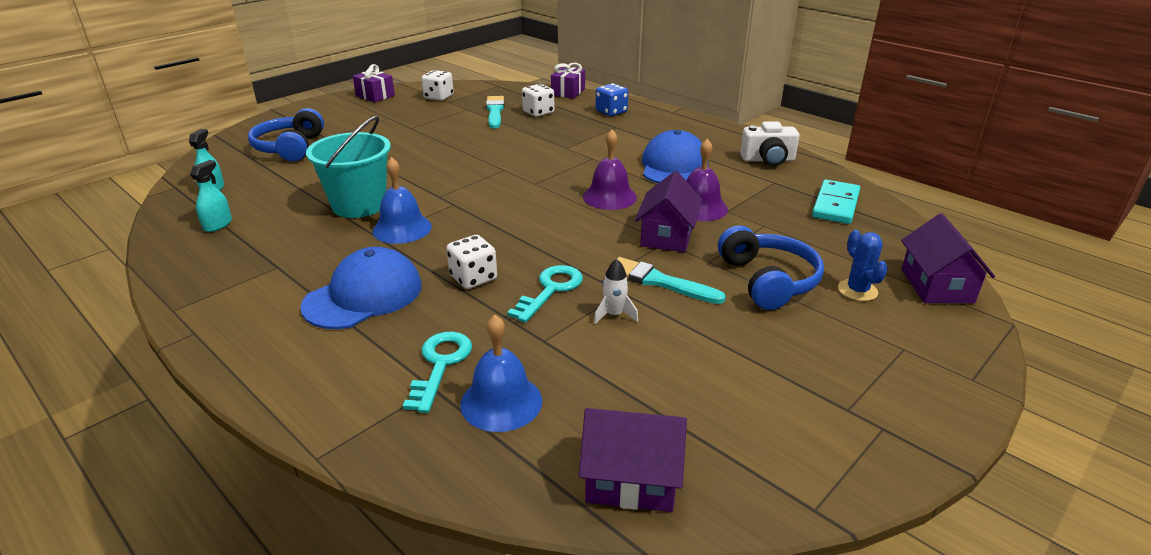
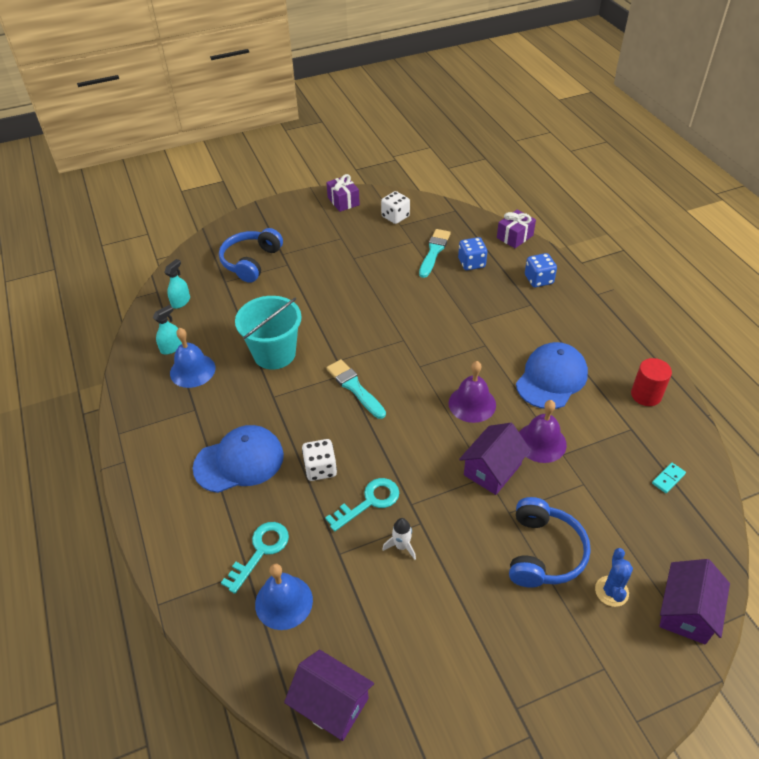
camera: 25 degrees right, 15 degrees up
(402, 228) = (294, 393): blue bell -> blue bell (192, 370)
(538, 112) = (471, 263): white dice -> blue dice
(659, 281) = (455, 522): turquoise brush -> turquoise brush (354, 387)
(768, 160) = (646, 395): white camera -> red cylinder
(835, 205) = (668, 479): turquoise domino -> turquoise domino, size x0.49

